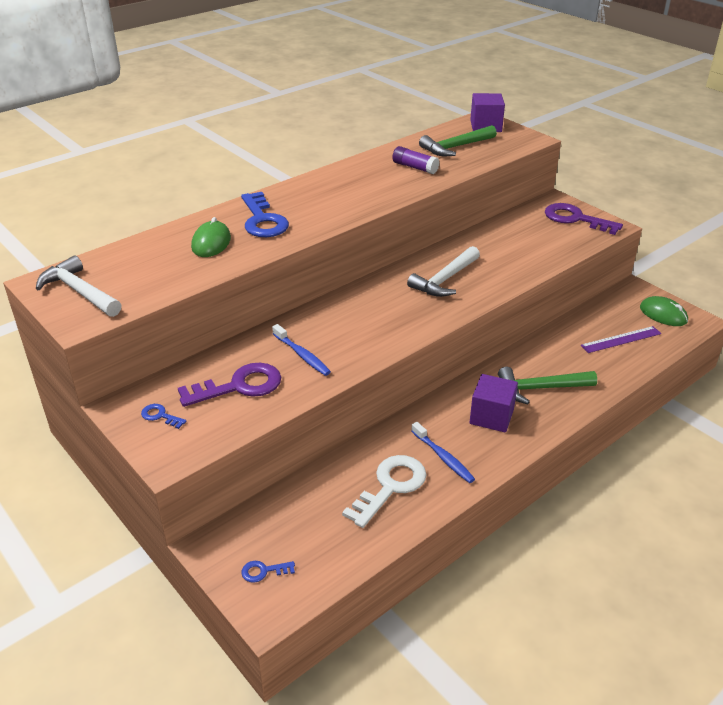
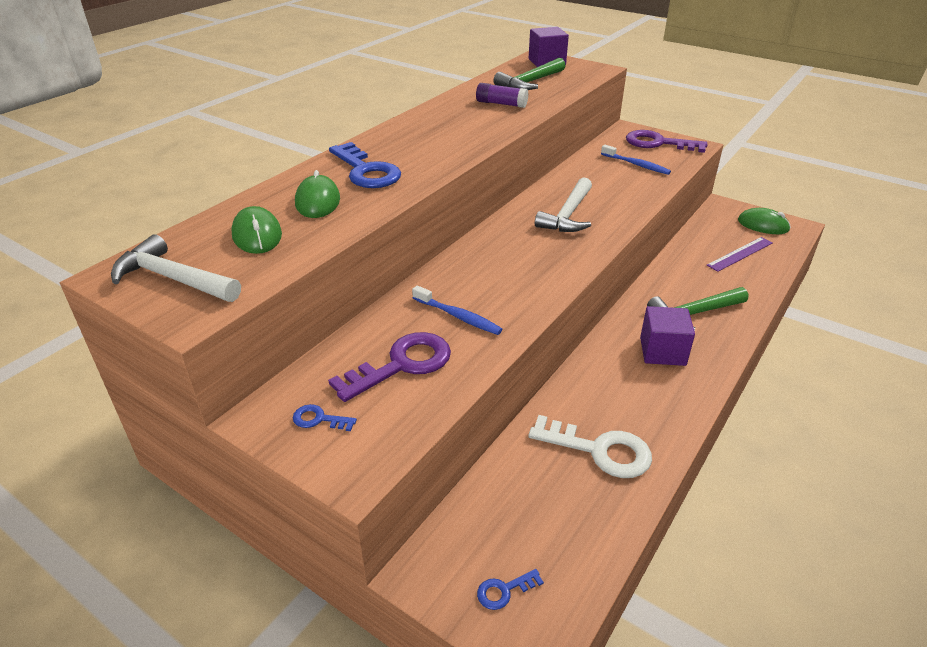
camera: 15 degrees left, 0 degrees up
(153, 265) = (257, 235): none -> green mouse
(390, 487) = (599, 450): white key -> white key turned 90 degrees clockwise
(443, 457) = (638, 405): blue toothbrush -> blue toothbrush (636, 165)

